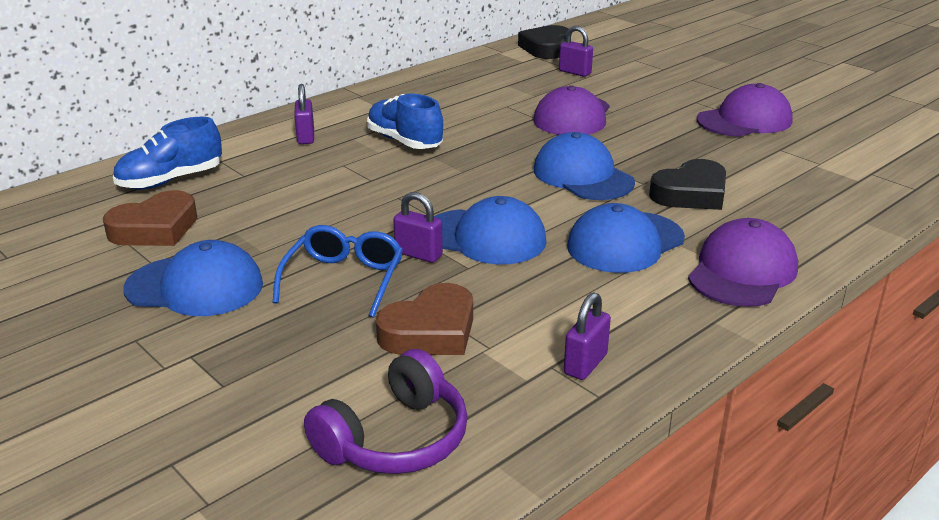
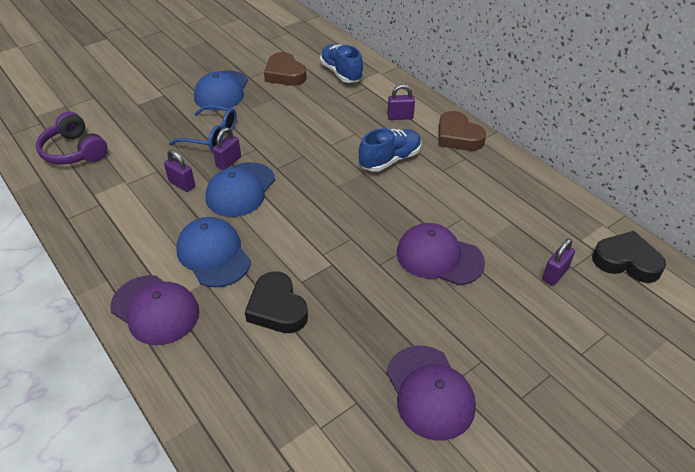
camera: 95 degrees right, 15 degrees up
(430, 331) = (150, 164): brown heart -> brown heart (458, 136)
(582, 176) = (319, 247): blue cap -> none
(585, 364) = (94, 217): purple padlock -> purple padlock (182, 184)

